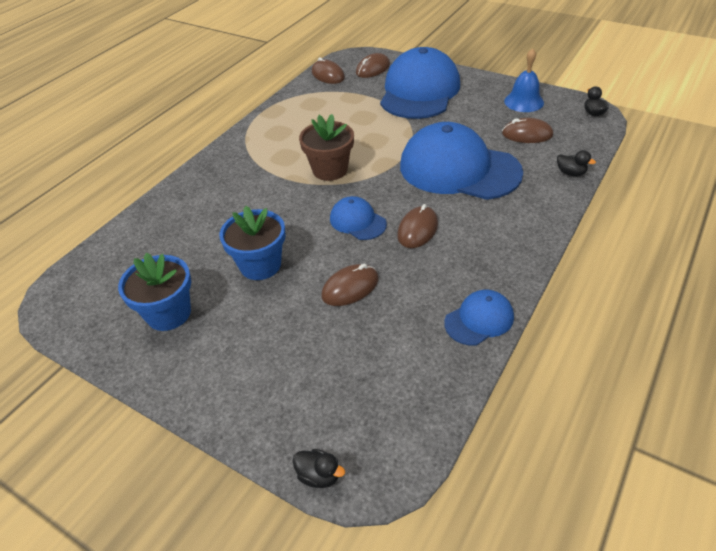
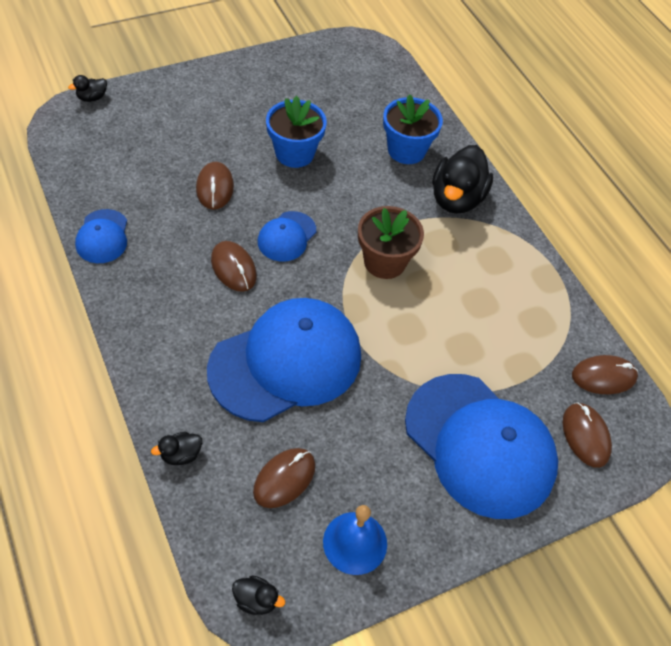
camera: 115 degrees right, 10 degrees up
(168, 313) = (293, 90): blue flower pot -> blue flower pot (406, 150)
(234, 166) = (456, 199): none -> black duck
(357, 221) = (287, 236): blue cap -> blue cap turned 135 degrees clockwise

